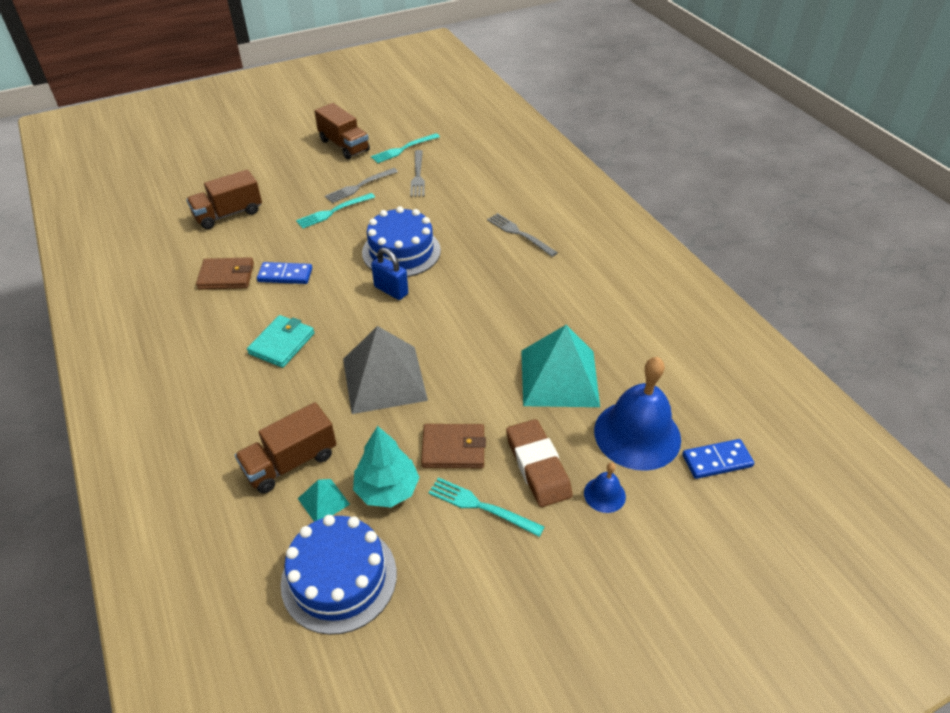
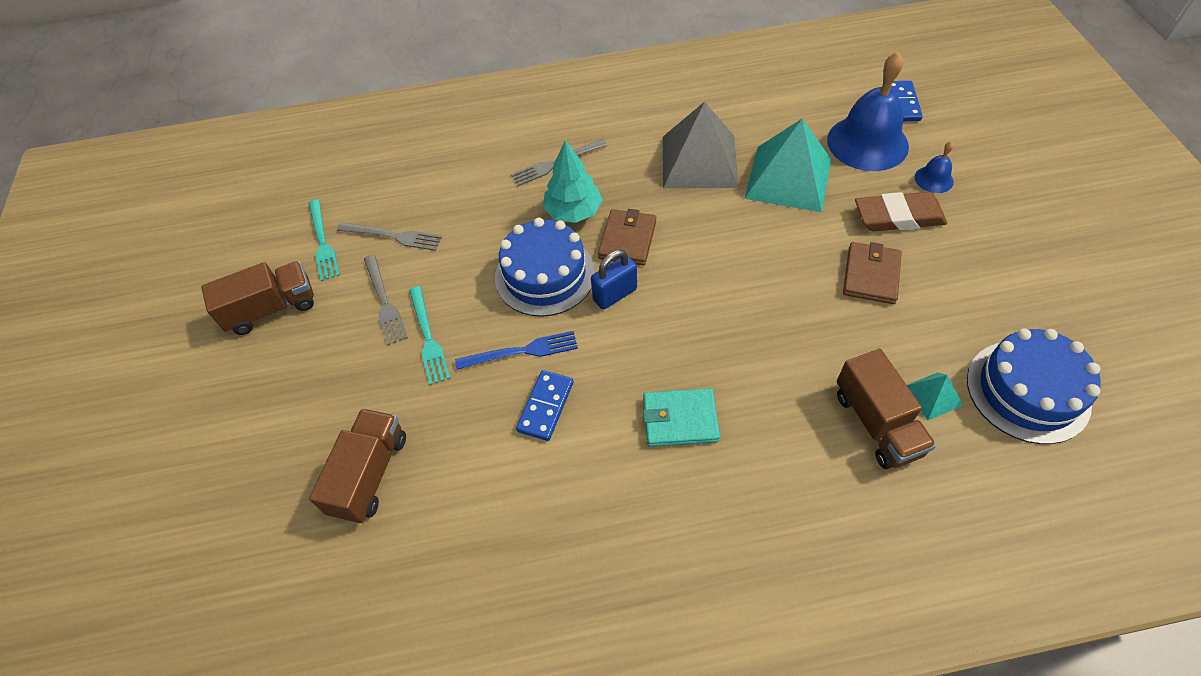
camera: 70 degrees left, 10 degrees up
(226, 276) = (521, 482): brown wallet -> brown wallet (627, 240)
(228, 214) = (370, 474): brown truck -> brown truck turned 150 degrees counterclockwise
(282, 343) = (680, 419): turquoise wallet -> turquoise wallet turned 45 degrees counterclockwise
(329, 255) = (522, 351): none -> blue fork
(384, 379) = (763, 320): grey pyramid -> grey pyramid (699, 161)
(387, 489) = (919, 337): turquoise tree -> turquoise tree (573, 212)
(481, 506) = (944, 266): turquoise fork -> none

